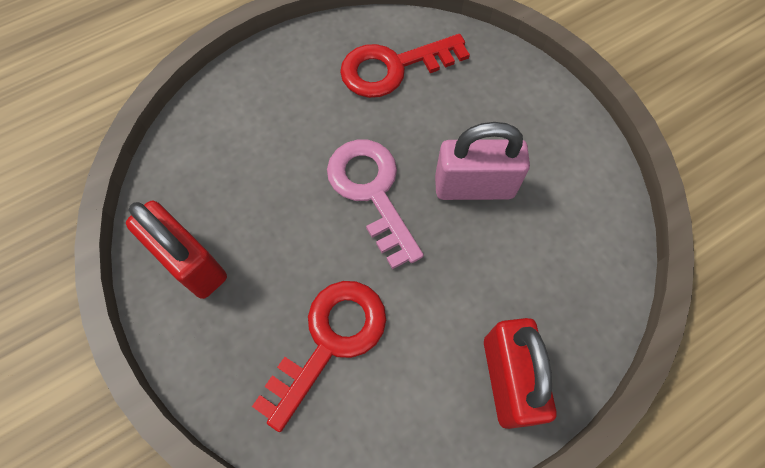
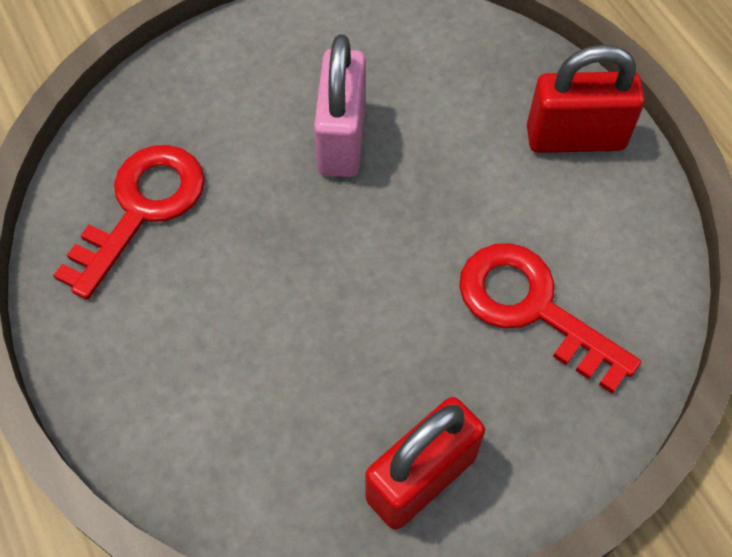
camera: 85 degrees left, 5 degrees down
(372, 191) = (335, 249): pink key -> none
(393, 67) = (141, 209): red key -> red key turned 135 degrees counterclockwise

